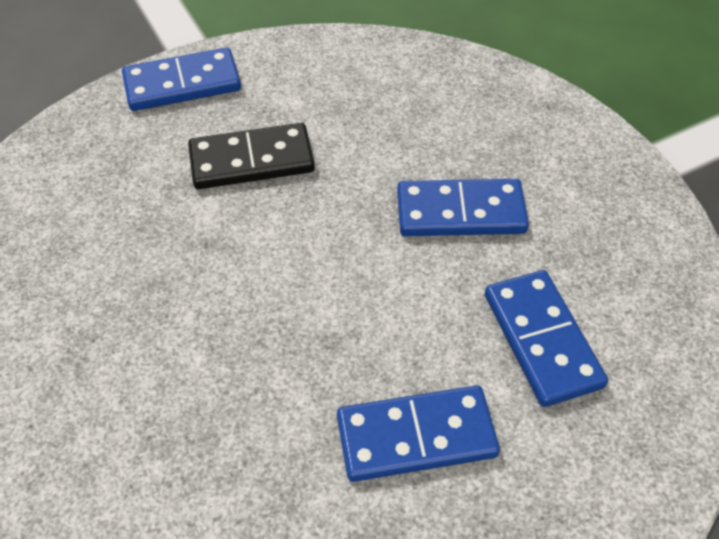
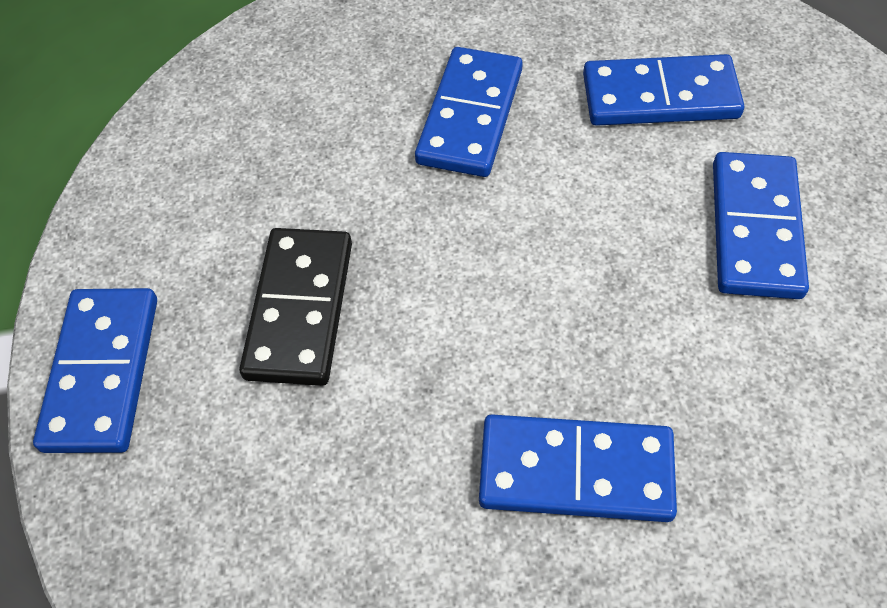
camera: 70 degrees left, 5 degrees up
(157, 343) = (576, 471): none -> blue domino

